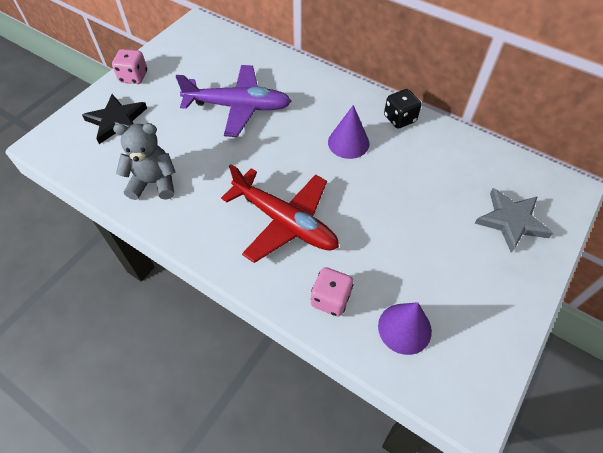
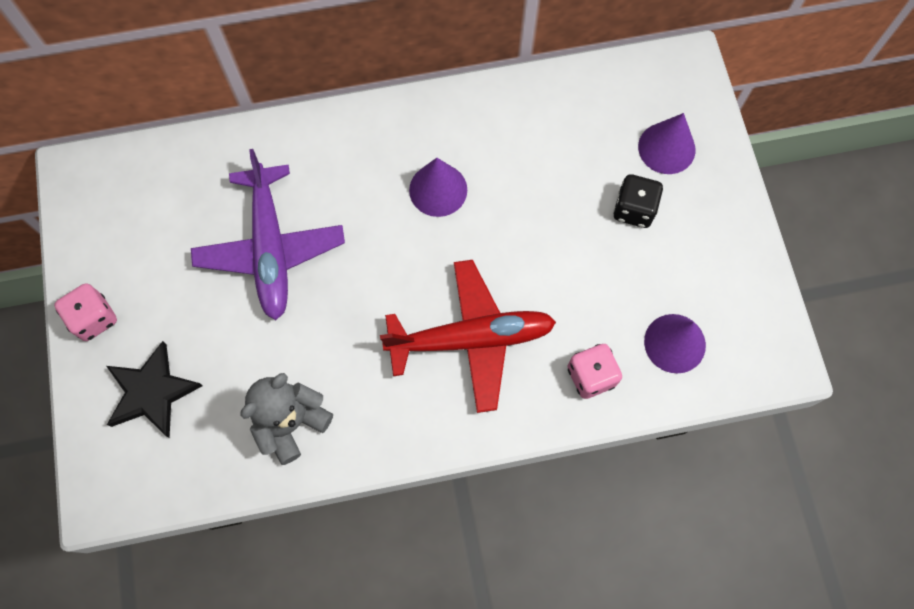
camera: 45 degrees left, 15 degrees up
(238, 106) = (271, 248): purple plane -> purple plane turned 120 degrees clockwise
(399, 119) = (459, 112): black dice -> black dice (634, 209)
(511, 221) = (666, 148): grey star -> purple cone

